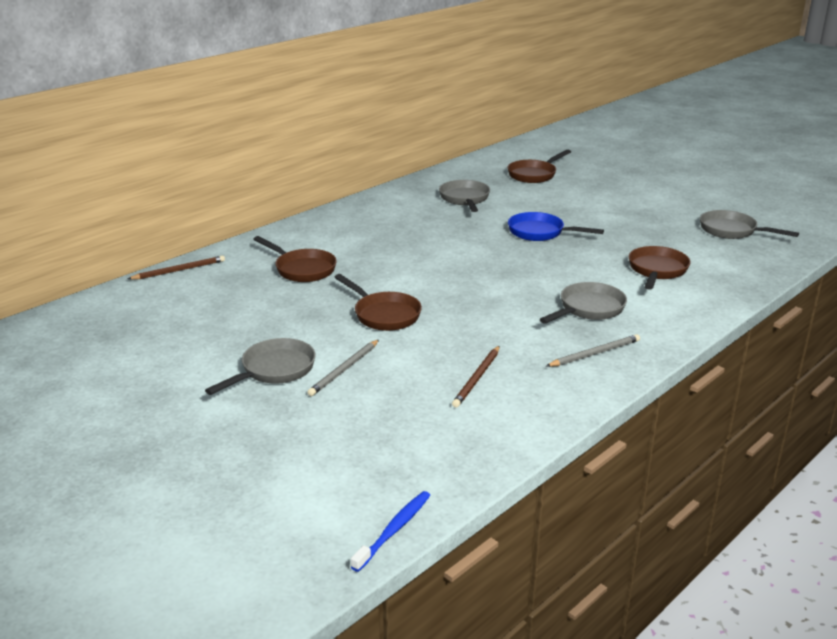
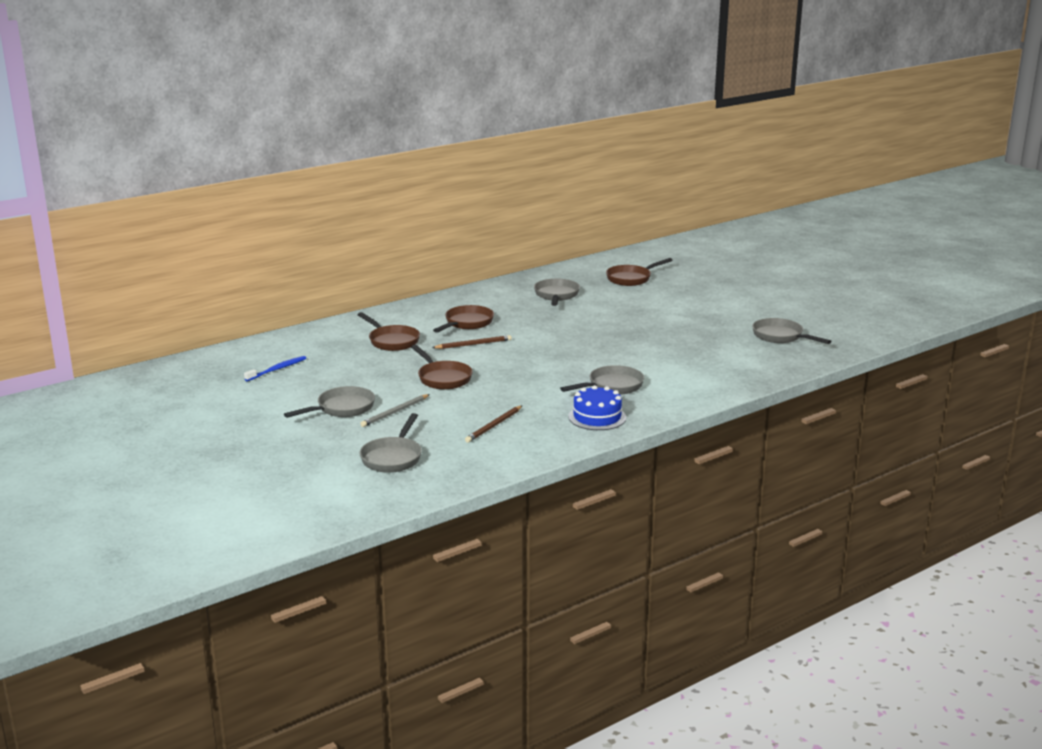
camera: 10 degrees right, 5 degrees down
(179, 270) = (293, 335): brown pencil -> brown pencil (473, 344)
(369, 442) = (393, 457): none -> grey pan
(394, 530) = (387, 507): blue toothbrush -> blue toothbrush (277, 369)
(540, 232) = (607, 327): blue pan -> none
(595, 353) = (597, 417): grey pencil -> blue cake
(657, 270) = (690, 363): brown pan -> brown pan (467, 323)

